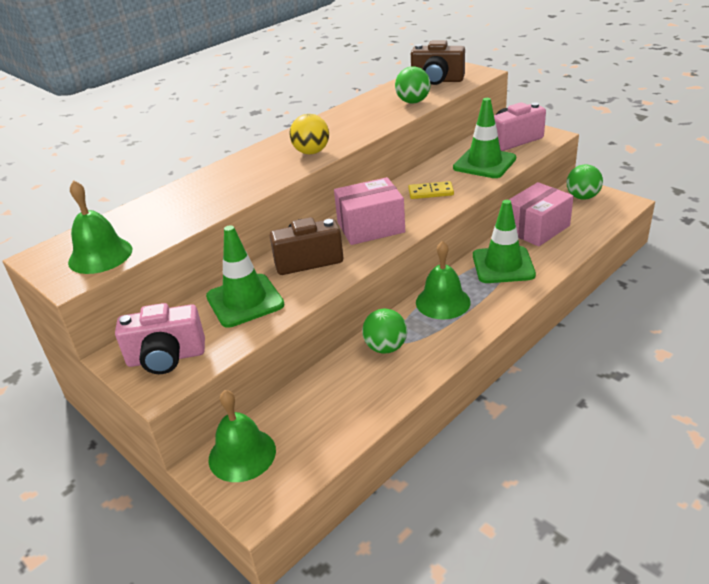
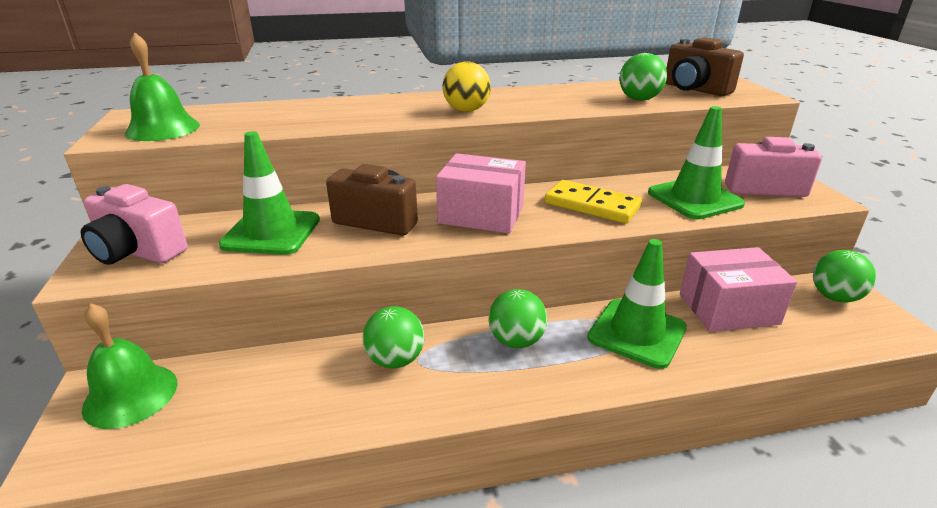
camera: 30 degrees right, 5 degrees down
(431, 192) = (592, 205): yellow domino -> yellow domino, size x1.51
(443, 302) = (516, 341): green bell -> green ball

